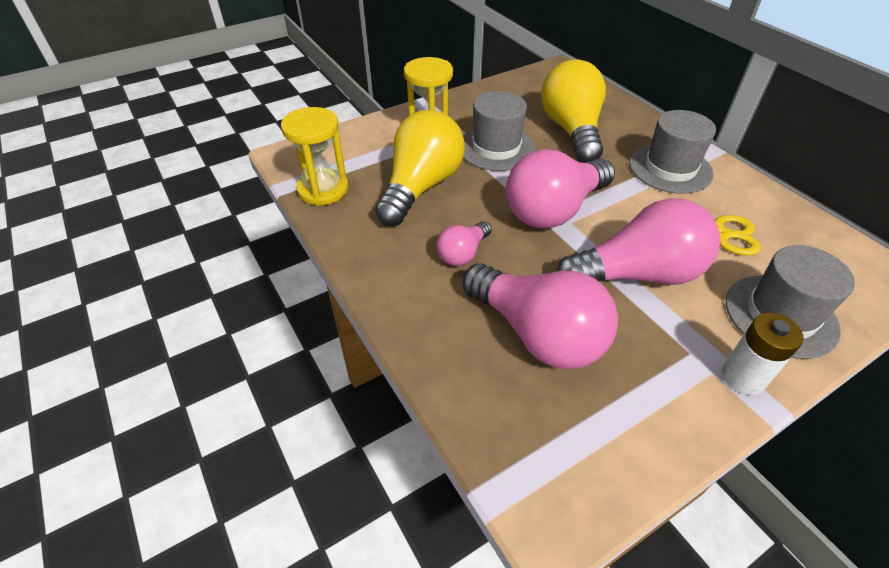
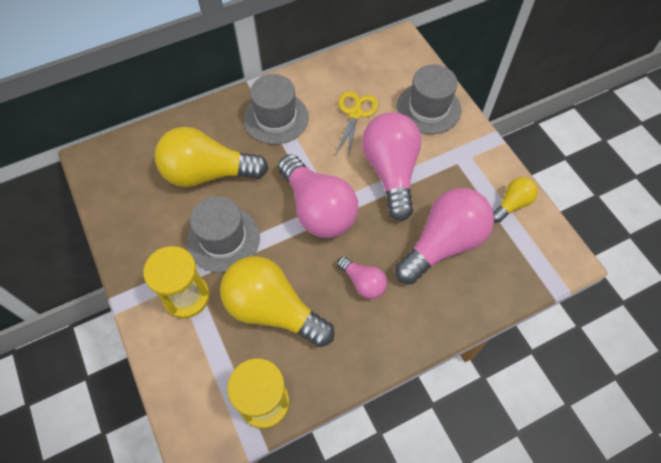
camera: 85 degrees left, 15 degrees up
(641, 431) = (512, 204): none -> yellow light bulb
(743, 377) = (474, 143): white battery -> none

